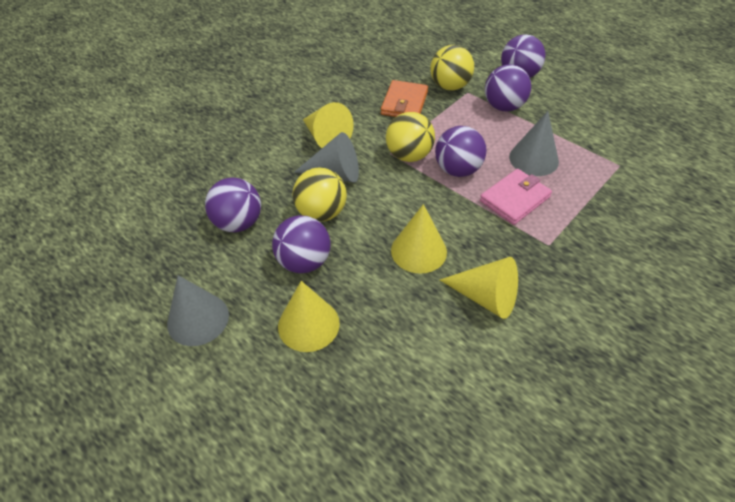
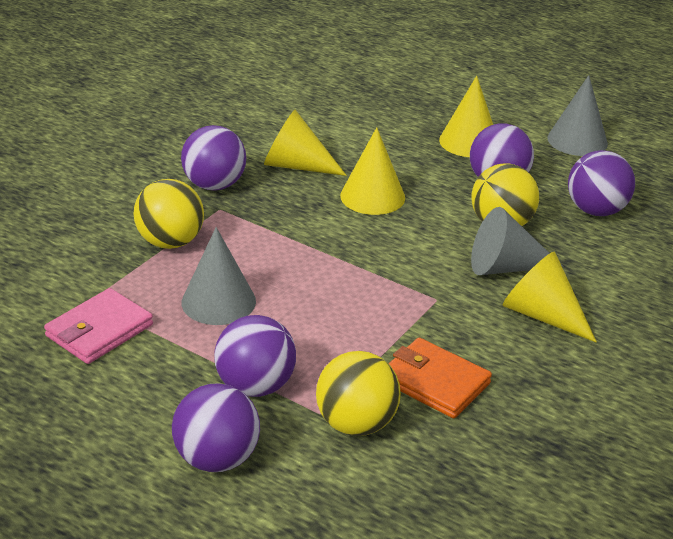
camera: 170 degrees right, 15 degrees down
(404, 103) = (435, 382): orange wallet -> orange wallet turned 60 degrees counterclockwise
(409, 155) = (407, 296): yellow ball -> yellow ball (170, 242)
(457, 170) = (332, 281): purple ball -> purple ball (214, 185)
(514, 199) = (254, 251): pink wallet -> pink wallet (99, 330)

